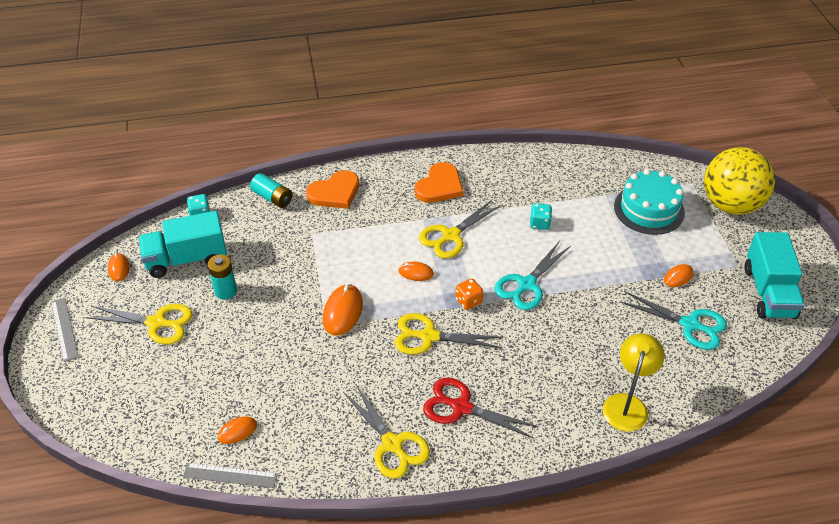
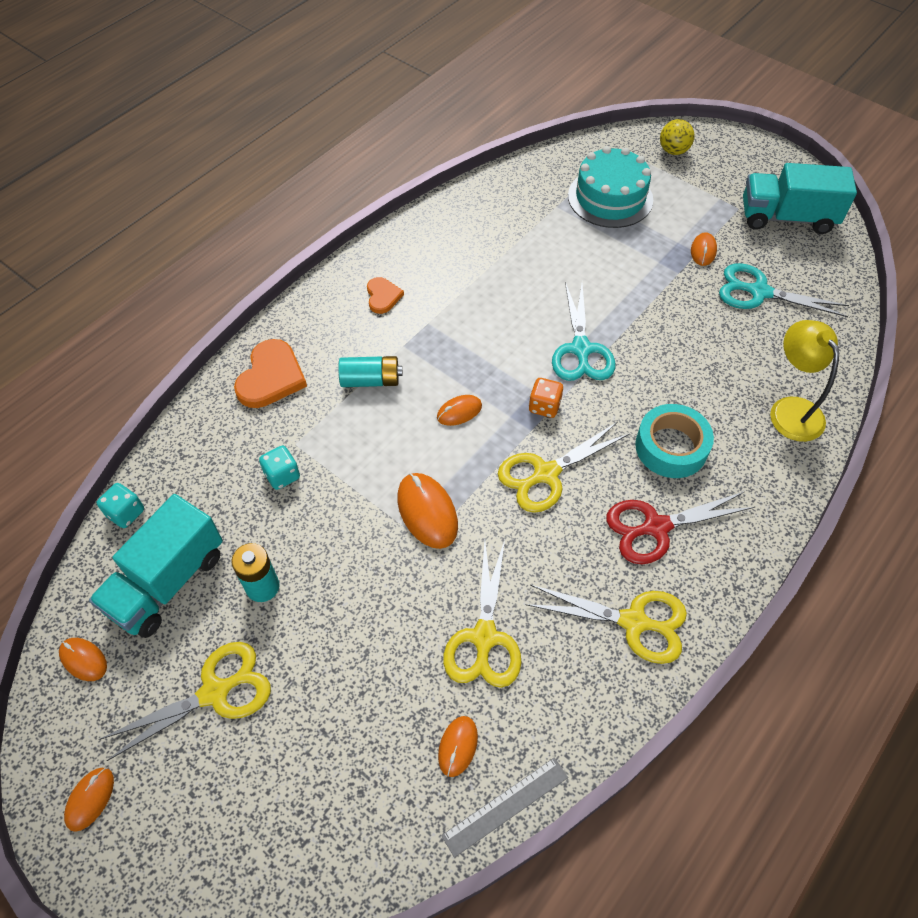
camera: 40 degrees left, 10 degrees up
(64, 329) = (90, 799): grey ruler -> orange mouse
(272, 198) = (200, 431): turquoise battery -> turquoise battery (371, 380)
(439, 186) = (383, 296): orange heart -> orange heart, size x0.58
(451, 236) = (452, 345): yellow scissors -> yellow scissors (484, 637)
(521, 372) = (671, 447): none -> turquoise tape
(539, 223) = (526, 275): turquoise dice -> turquoise dice (282, 475)
(689, 324) = (759, 292): turquoise scissors -> turquoise scissors turned 150 degrees counterclockwise
(730, 205) = (673, 151): yellow ball -> yellow ball, size x0.43
(768, 292) = (787, 217): turquoise truck -> turquoise truck turned 135 degrees clockwise

